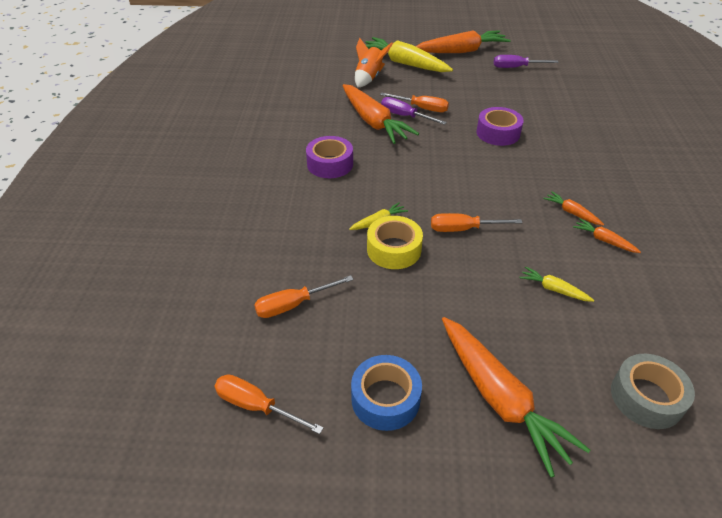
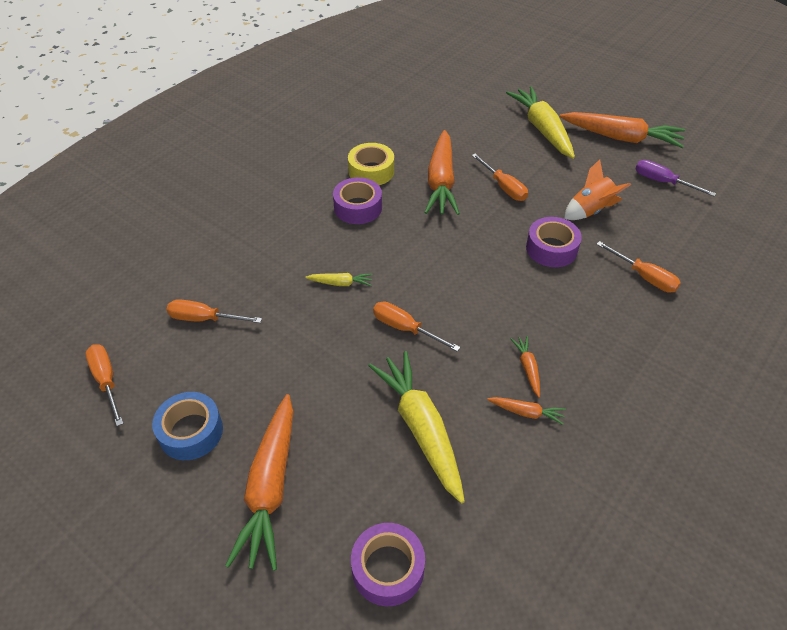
camera: 35 degrees right, 5 degrees up
(369, 78) = (488, 131): orange rocket -> orange rocket (590, 210)
(394, 249) = (326, 315): yellow tape -> yellow tape (371, 171)
(405, 116) = (477, 189): purple screwdriver -> none
(553, 289) = (421, 429): yellow carrot -> yellow carrot, size x2.23
(571, 125) = (644, 277): none -> orange screwdriver
(604, 240) = (526, 412): orange carrot -> orange carrot turned 120 degrees clockwise
(646, 397) = (388, 569): grey tape -> purple tape

